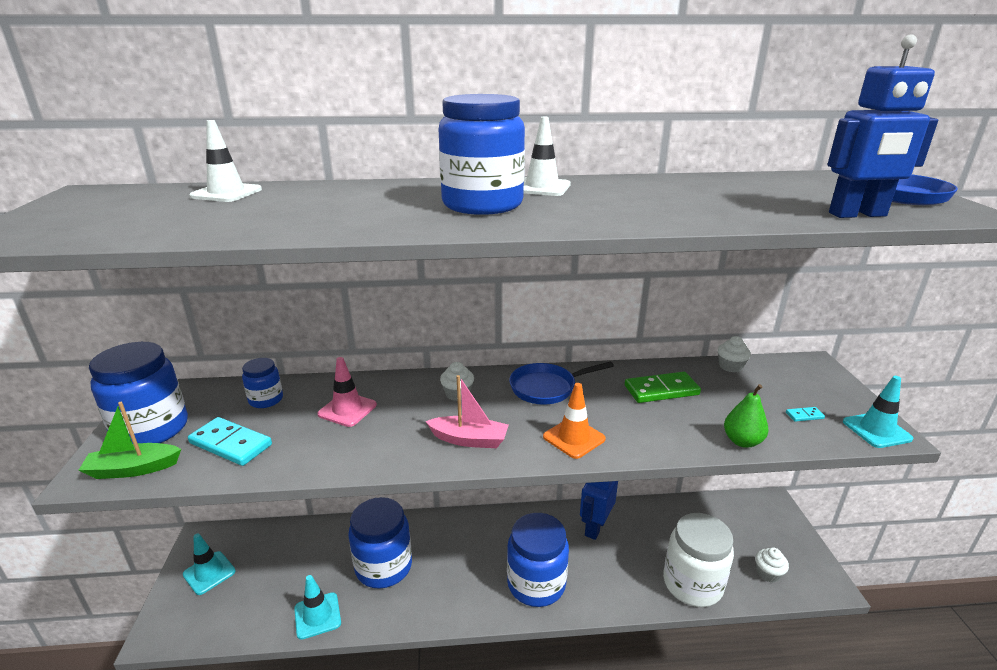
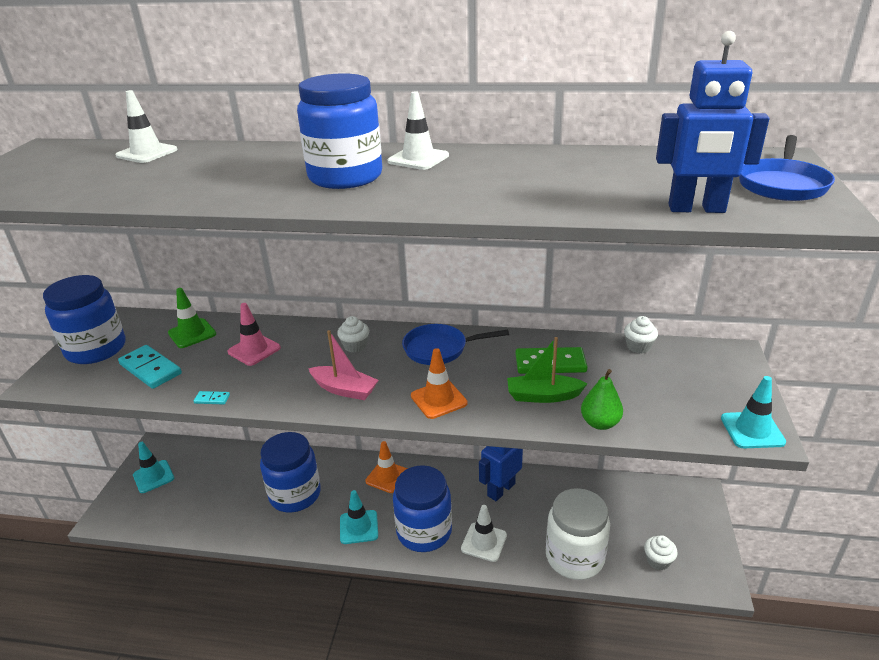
camera: 15 degrees right, 5 degrees up
(133, 469) = (73, 381): green boat -> green boat (543, 396)
(266, 400) = (192, 333): blue jar -> green traffic cone
(317, 615) = (228, 526): turquoise traffic cone -> turquoise traffic cone (359, 527)
(477, 532) = (387, 477): none -> orange traffic cone
(600, 584) = (484, 542): none -> white traffic cone
(804, 415) = (683, 406): turquoise domino -> turquoise domino (212, 399)

